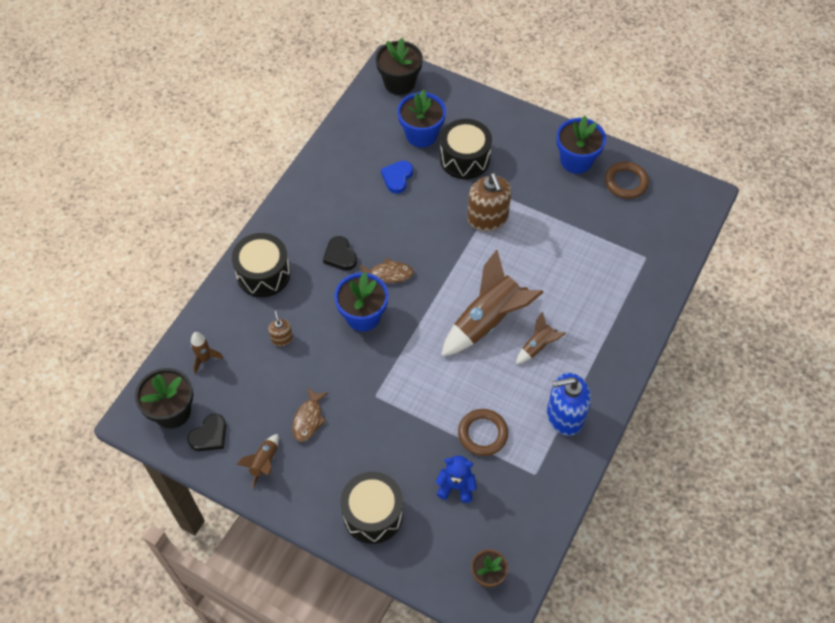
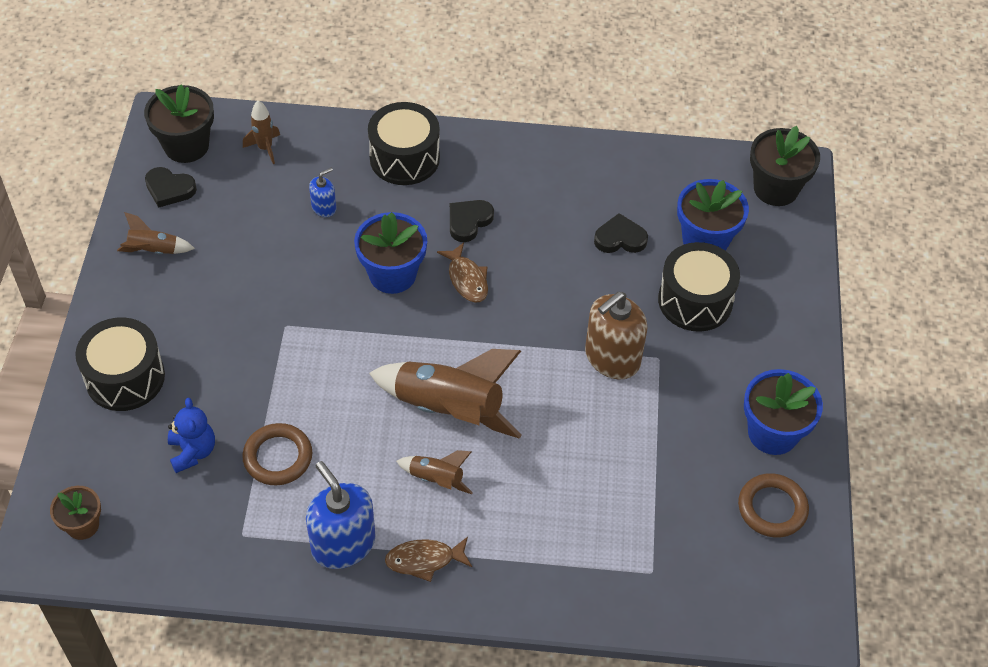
camera: 65 degrees right, 5 degrees down
(282, 338) = (324, 207): brown soap dispenser -> blue soap dispenser
(308, 419) = (226, 271): brown fish -> brown fish (424, 560)
(397, 178) = (620, 238): blue heart -> black heart

